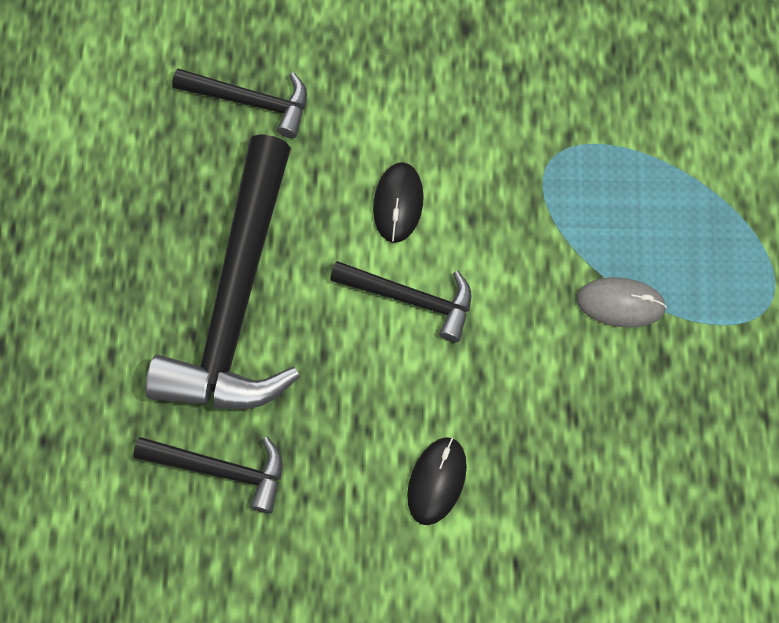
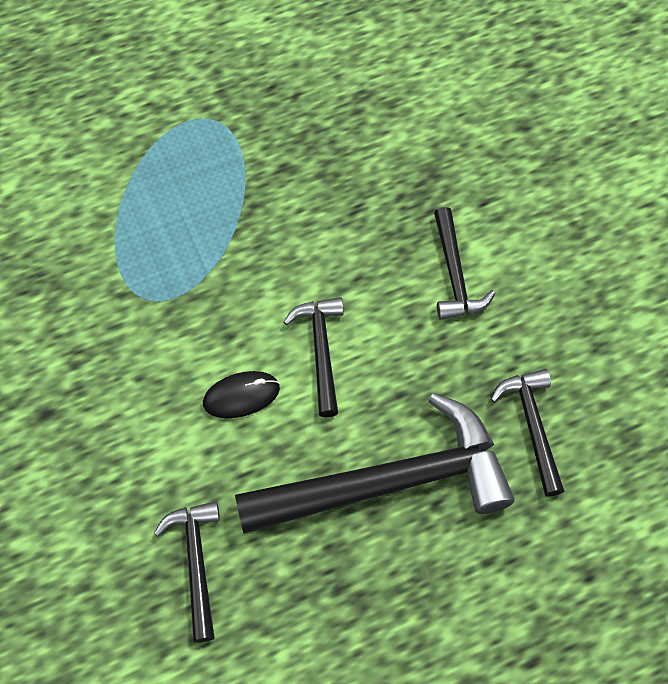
camera: 115 degrees left, 5 degrees down
(436, 481) = (454, 274): black mouse -> black hammer
(620, 303) = (253, 208): grey mouse -> none

